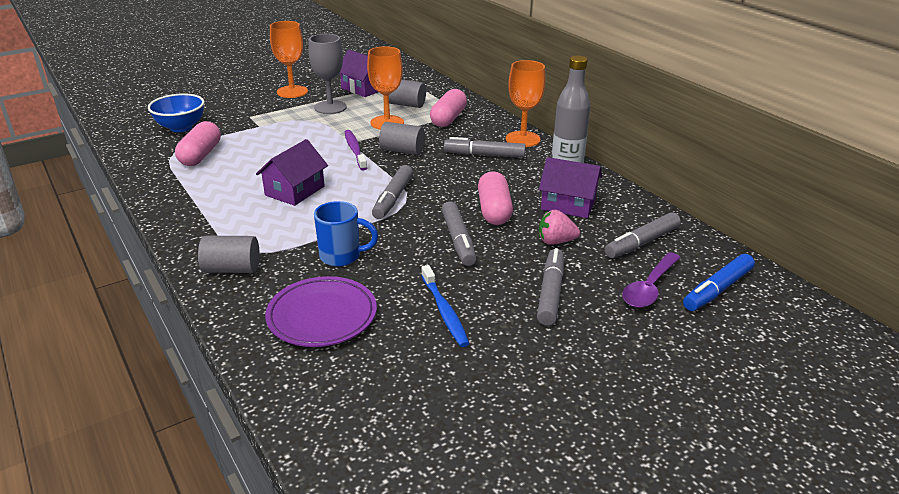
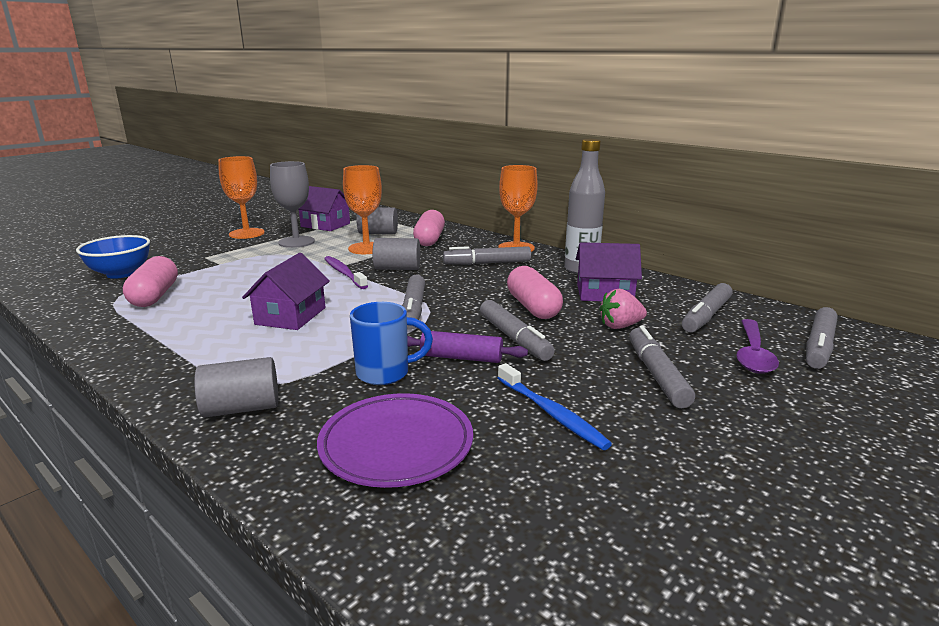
camera: 15 degrees left, 10 degrees down
(406, 251) = (461, 357): none -> purple rolling pin
(717, 290) = (819, 346): blue marker -> grey marker

